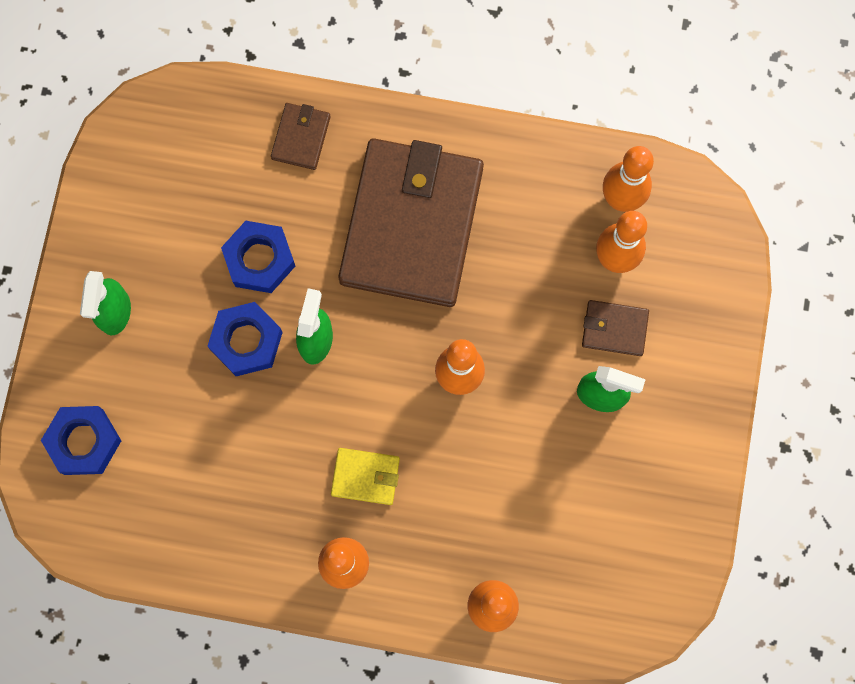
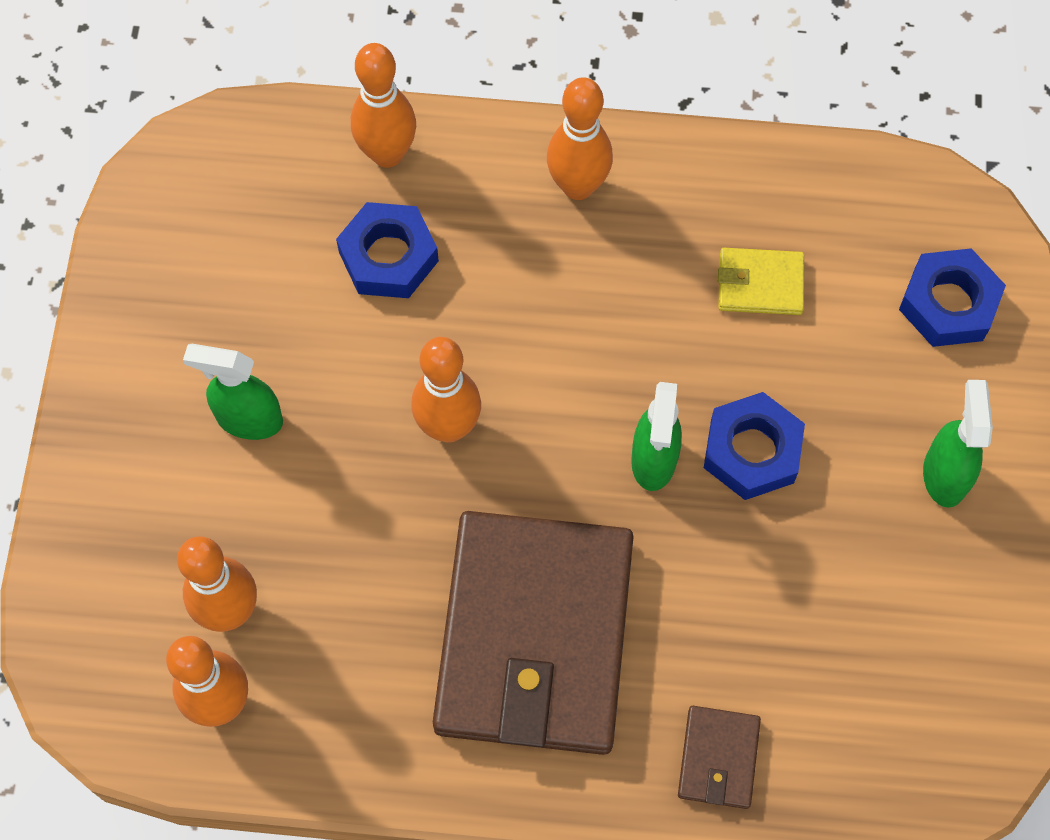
camera: 175 degrees right, 10 degrees down
(259, 259) = (752, 566): blue nut -> blue nut (388, 256)
(365, 477) = (564, 291): yellow wallet -> yellow wallet (760, 284)
(614, 329) = (230, 511): brown wallet -> none

